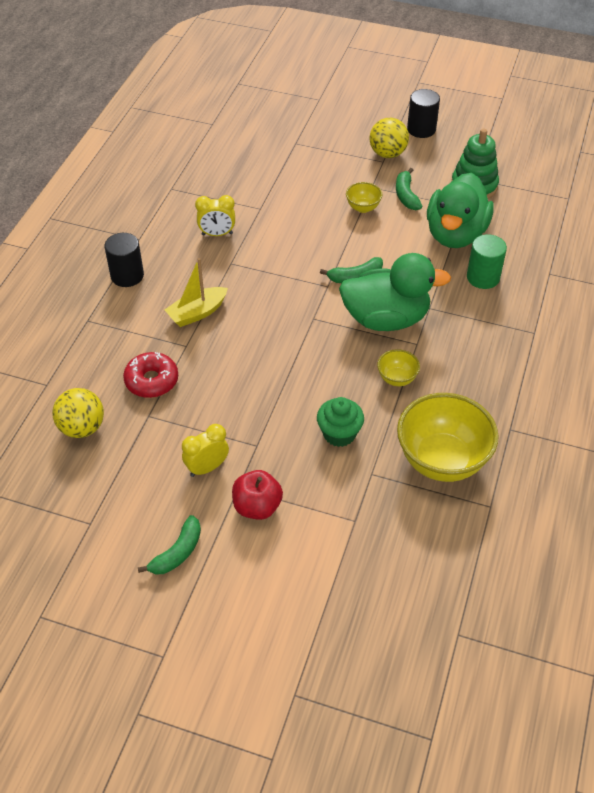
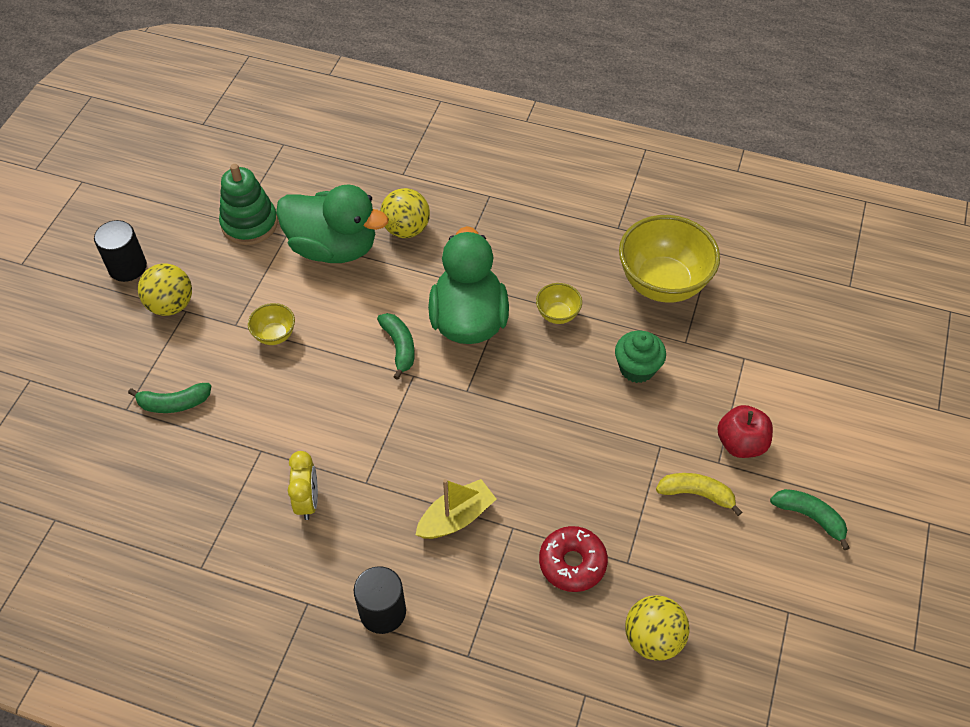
camera: 90 degrees left, 5 degrees up
(197, 313) = (456, 517): yellow boat -> yellow boat turned 90 degrees counterclockwise
(207, 467) = (696, 494): yellow clock -> yellow banana
(406, 195) = (257, 290): green banana -> green banana (174, 403)
(483, 277) = (406, 229): green cylinder -> yellow ball

